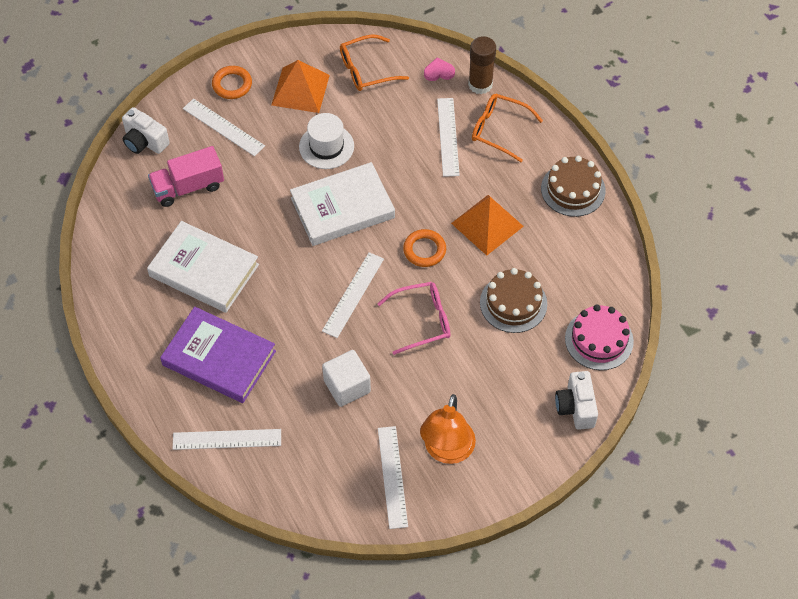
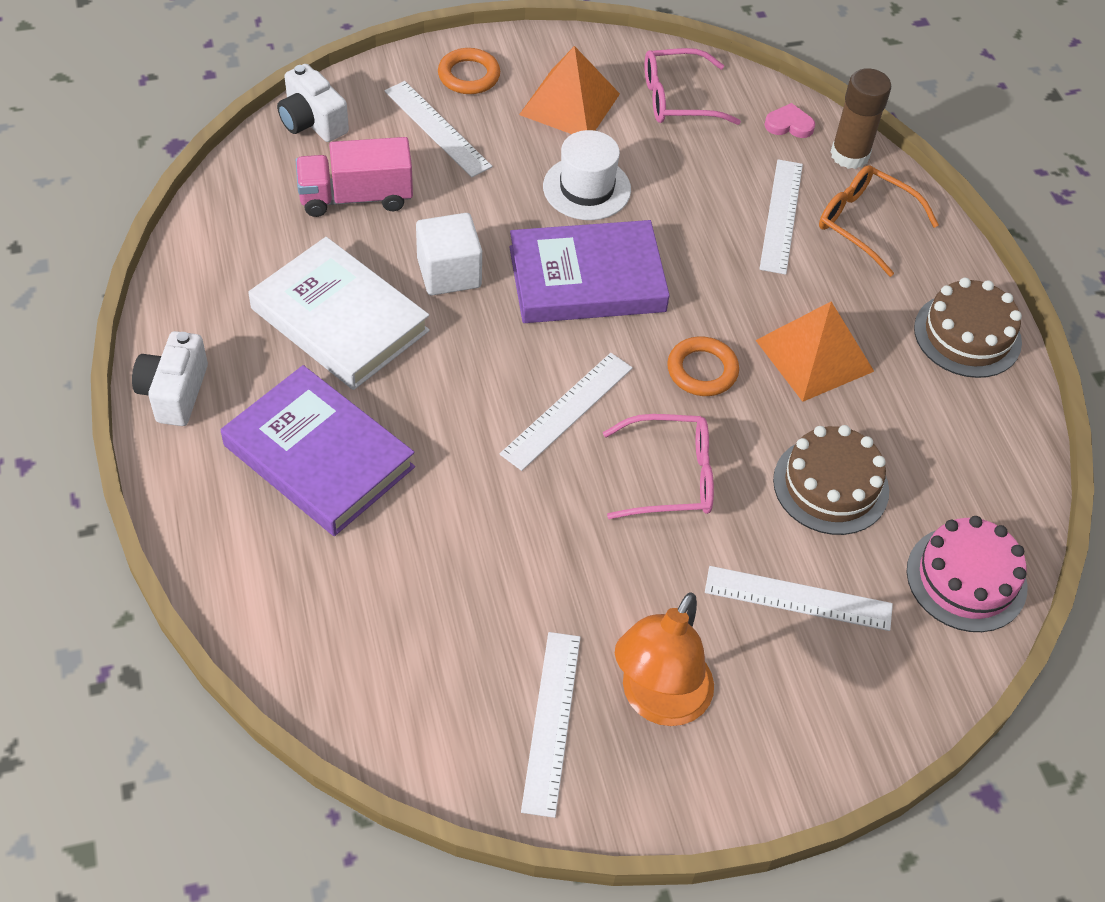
camera: 10 degrees right, 5 degrees down
(227, 439) = (288, 588): white ruler -> white ruler (798, 598)
(342, 208) = (587, 279): white book -> purple book
(347, 386) = (516, 551): white cube -> white cube (449, 273)
(367, 70) = (679, 99): orange glasses -> pink glasses
(576, 407) = (903, 682): white camera -> white camera (174, 392)

